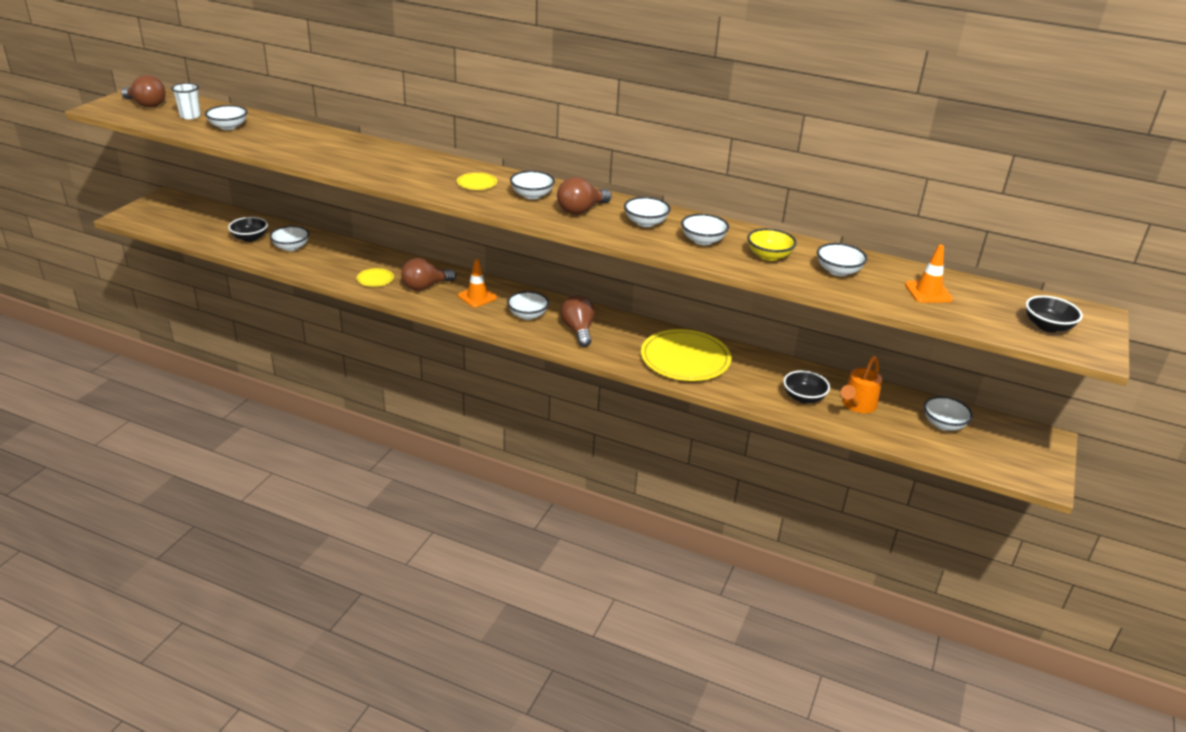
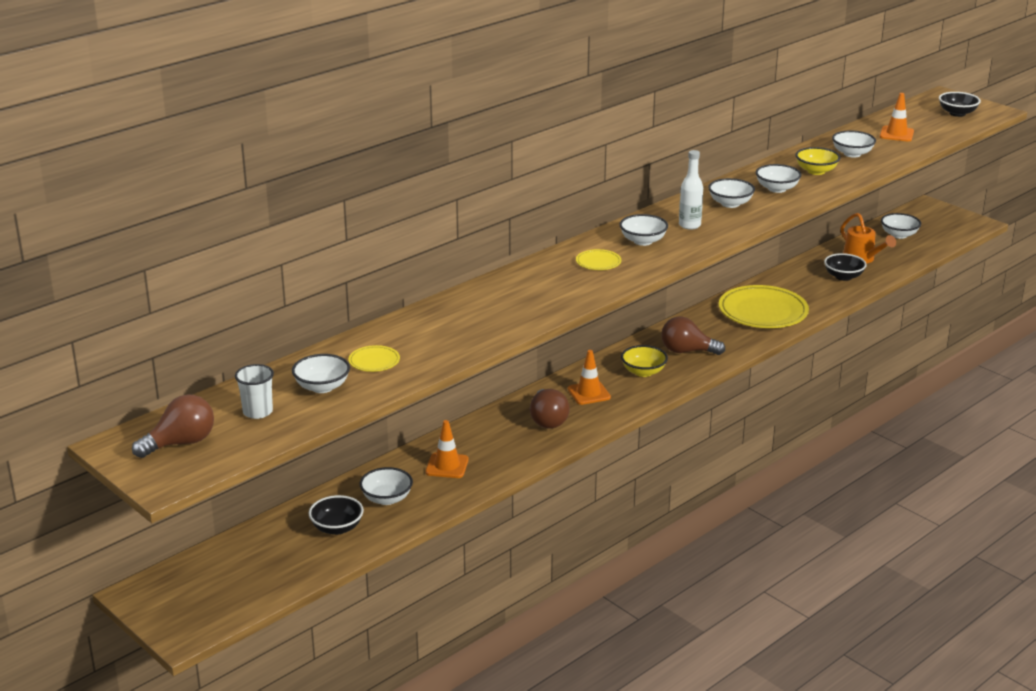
camera: 65 degrees left, 5 degrees down
(342, 260) = (447, 466): none -> orange traffic cone
(375, 279) = (511, 449): yellow plate -> yellow plate (374, 361)
(528, 315) = (643, 372): white bowl -> yellow bowl
(581, 210) = (689, 225): brown light bulb -> white bottle

